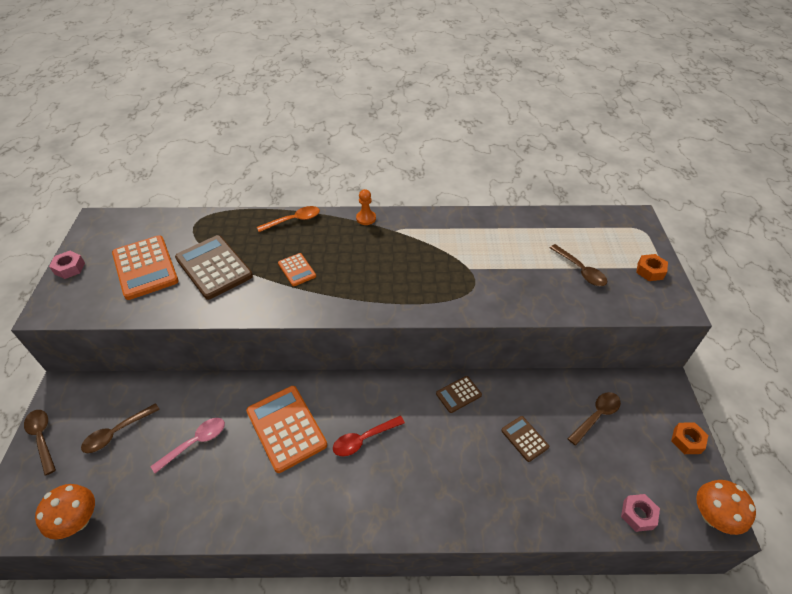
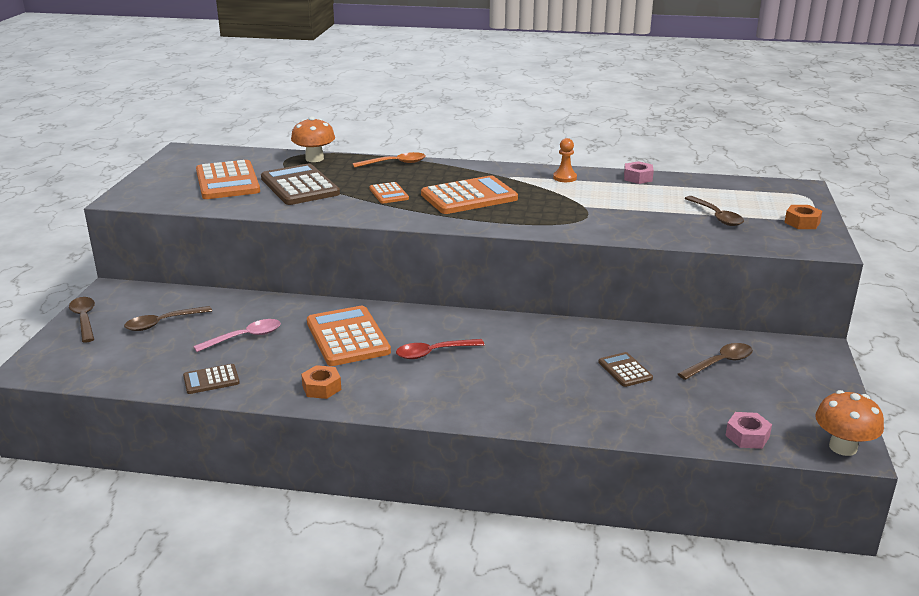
camera: 10 degrees right, 20 degrees down
(69, 268) = (150, 176): pink nut -> pink nut (638, 178)
(78, 521) = (109, 375): orange mushroom -> orange mushroom (314, 159)
(366, 218) = (476, 167): orange pawn -> orange pawn (565, 178)
(368, 266) = (469, 197): none -> orange calculator
(458, 394) = (555, 332): brown calculator -> brown calculator (211, 380)
(687, 441) = (830, 391): orange nut -> orange nut (321, 388)

